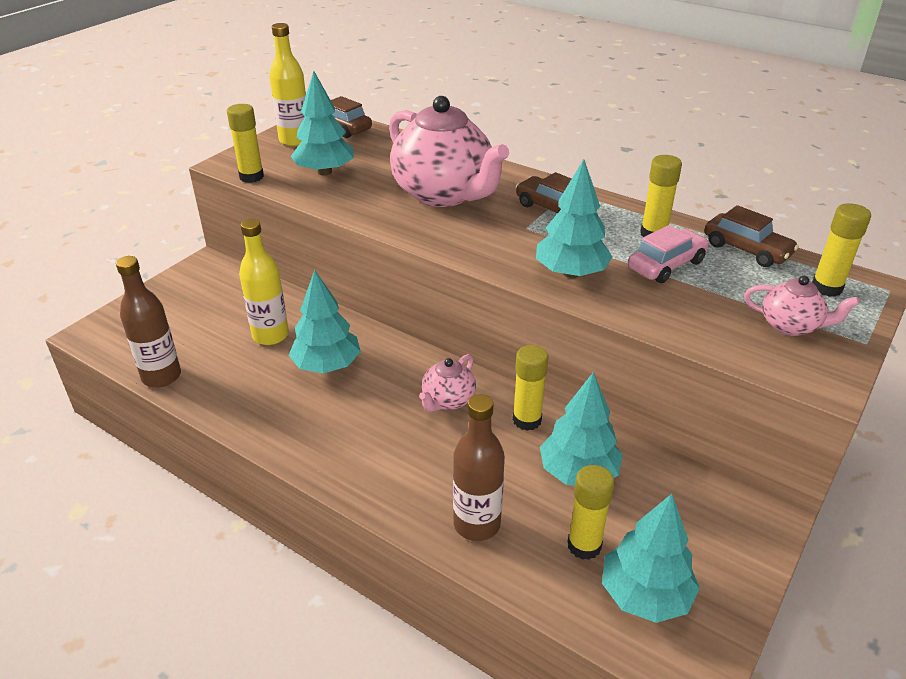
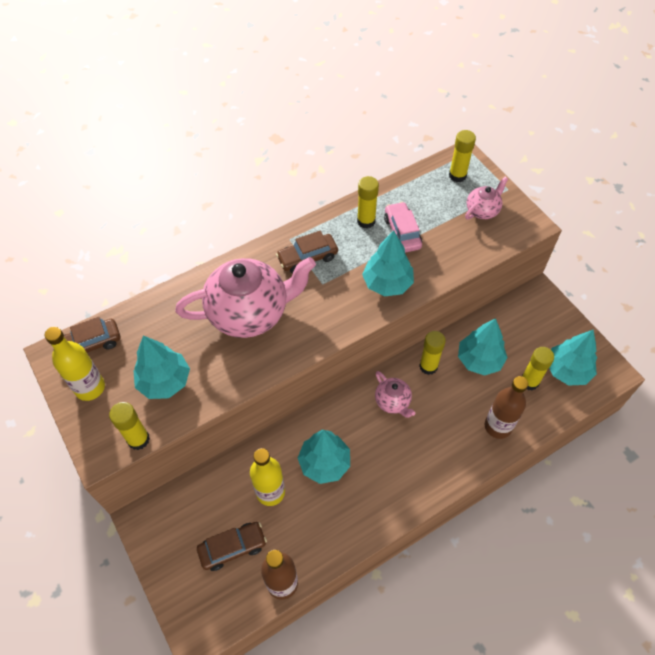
camera: 65 degrees left, 20 degrees up
(746, 249) = (405, 187): brown car -> brown car (233, 548)

